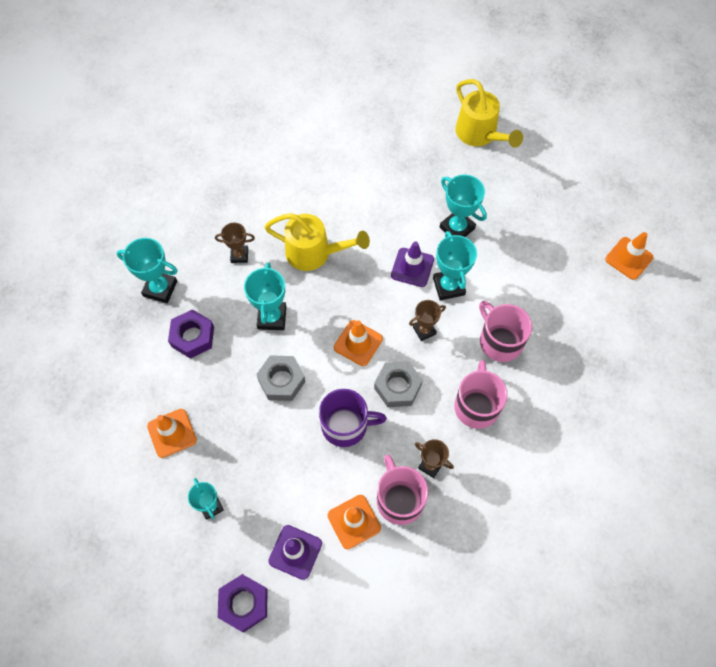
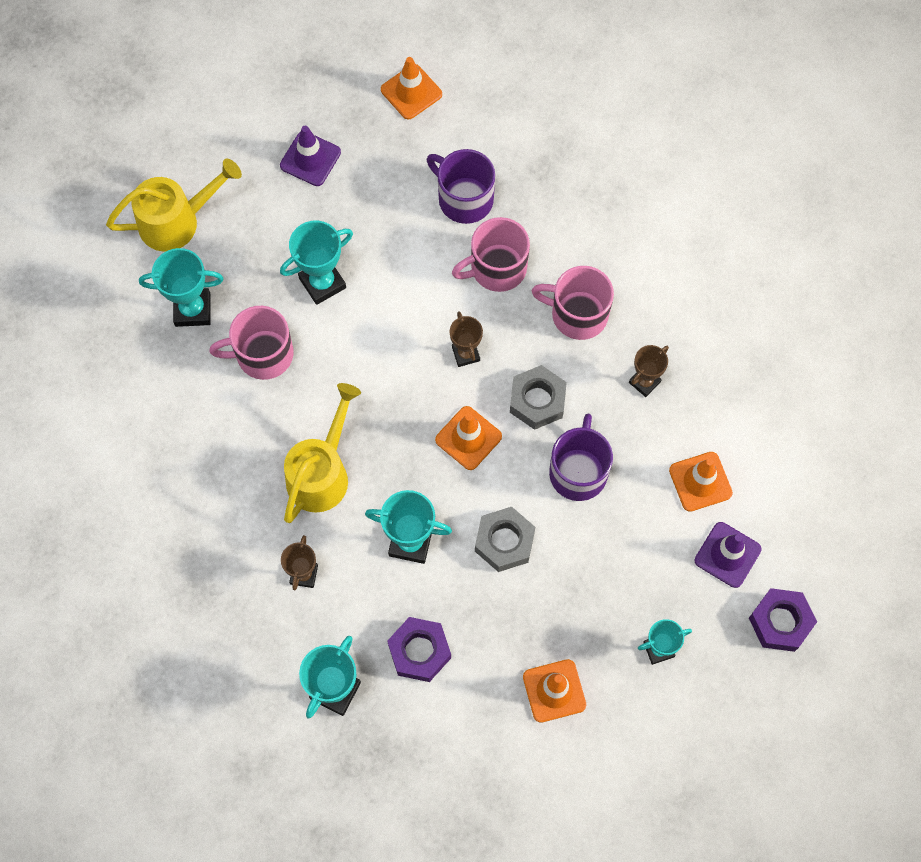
camera: 80 degrees left, 5 degrees up
(399, 499) = (680, 425): pink mug -> pink mug (263, 354)
(412, 267) = (370, 351): purple traffic cone -> purple traffic cone (310, 159)
(448, 286) = (408, 311): turquoise trophy -> turquoise trophy (192, 309)
(551, 309) = (464, 198): none -> purple mug

